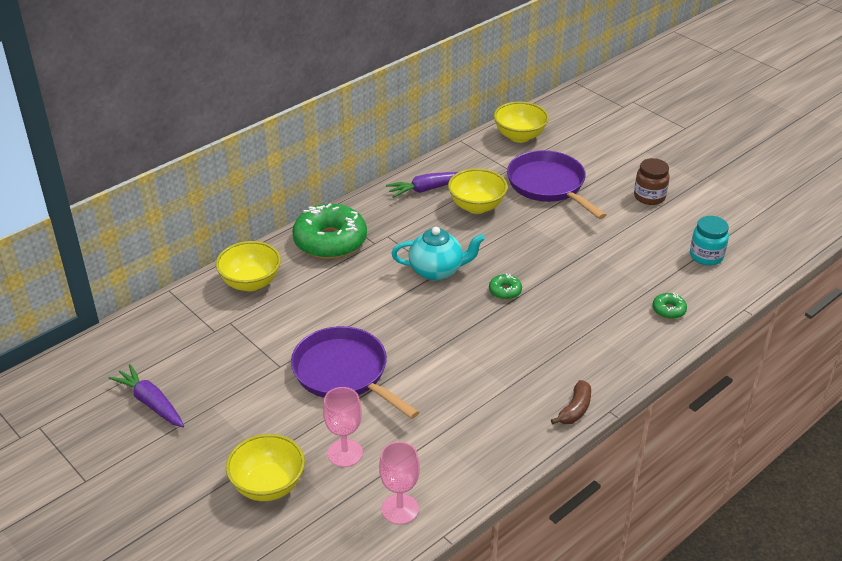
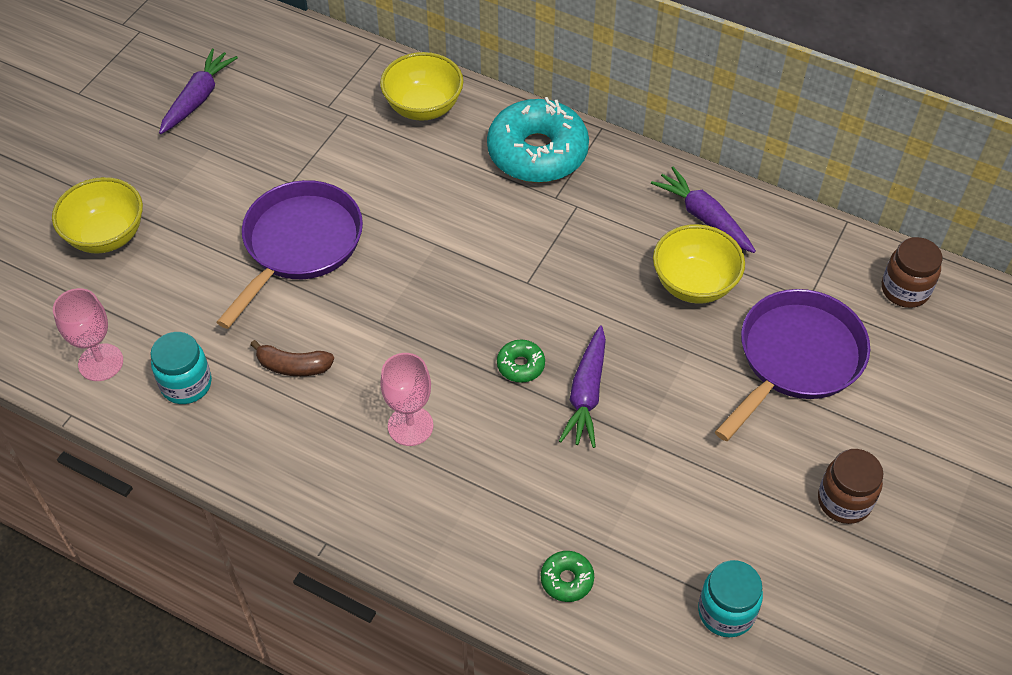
camera: 70 degrees right, 15 degrees up
(330, 241) = (537, 152): green donut -> turquoise donut
(345, 453) = (171, 286): pink goblet -> pink goblet (410, 426)
(437, 271) = (529, 279): turquoise teapot -> none
(445, 460) = (186, 384): none -> turquoise jar
(519, 136) = (905, 290): yellow bowl -> brown jar
(539, 269) = (586, 394): none -> purple carrot
(575, 409) = (315, 501): brown banana -> brown banana (293, 366)

